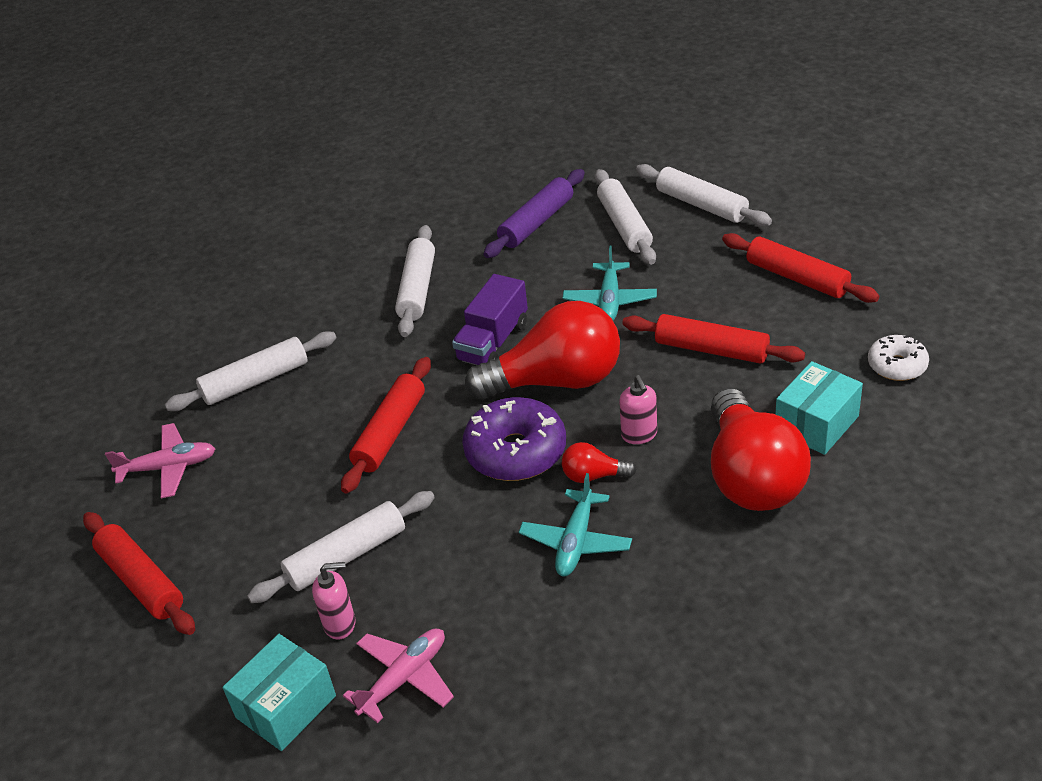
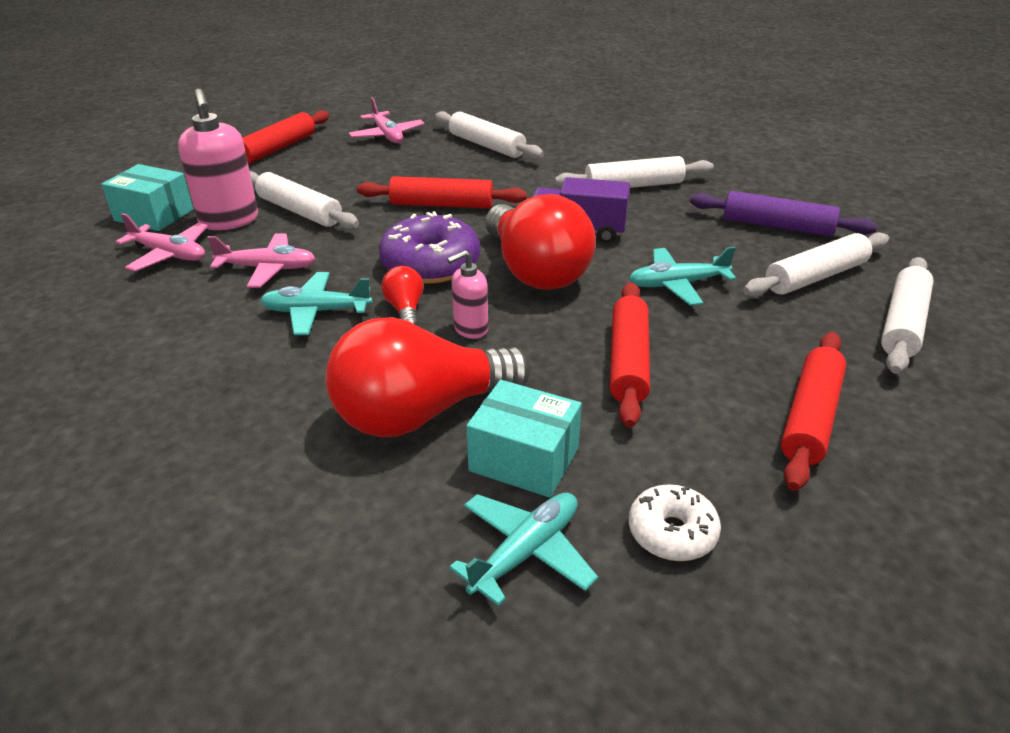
camera: 70 degrees right, 5 degrees down
(340, 624) = (229, 221): pink soap dispenser -> pink soap dispenser, size x1.80
(474, 583) = (267, 269): none -> pink plane
(908, 435) = (526, 553): none -> turquoise plane

